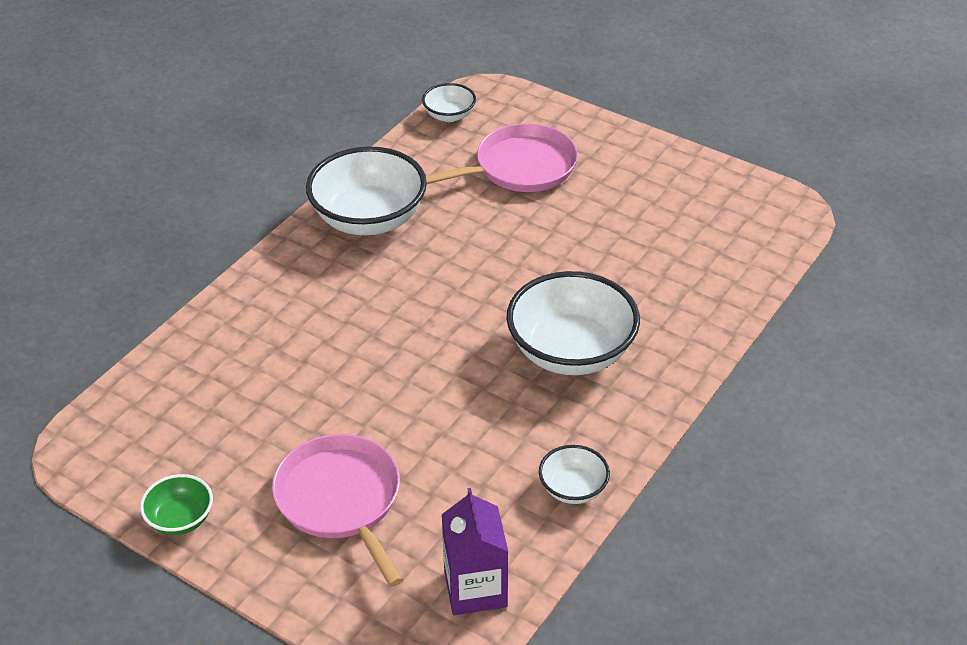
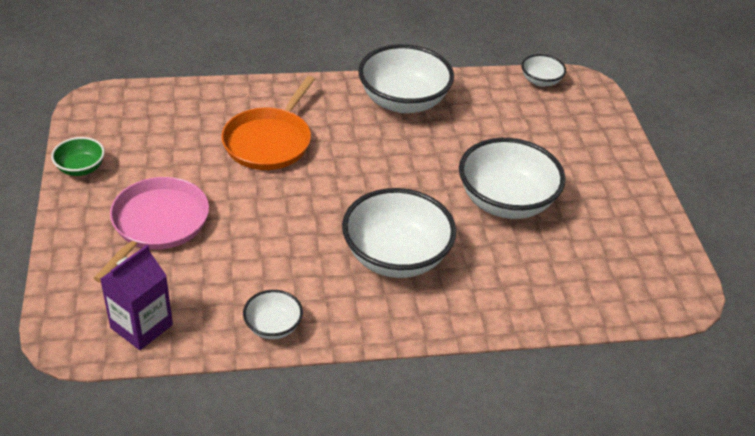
camera: 45 degrees right, 0 degrees up
(314, 346) = (269, 141): none -> orange pan
(520, 167) = (537, 138): pink pan -> none
(578, 239) = (506, 201): none -> white bowl

